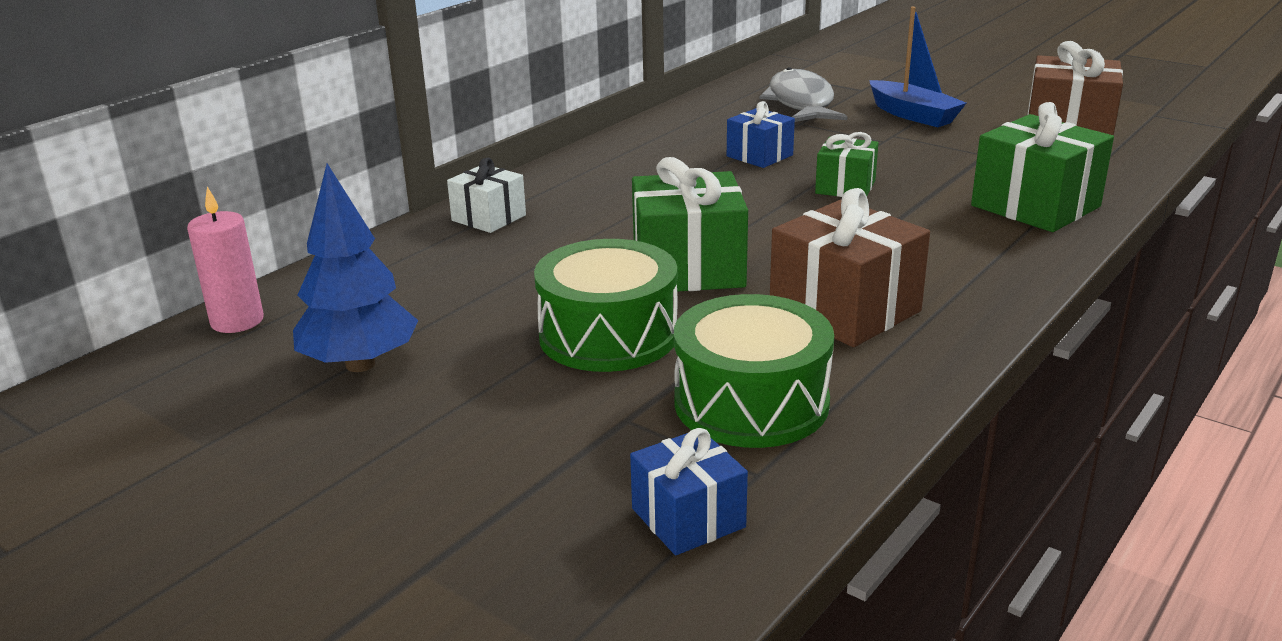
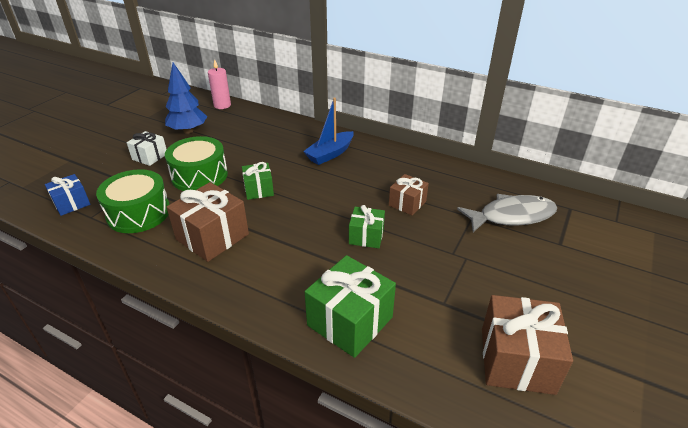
camera: 80 degrees right, 10 degrees up
(489, 218) = (310, 135): white gift -> white gift (150, 157)
(688, 268) = (259, 190): green gift -> green gift, size x0.59
(759, 156) = (407, 203): blue gift -> brown gift
(913, 115) = (513, 269): blue boat -> blue boat (330, 154)

